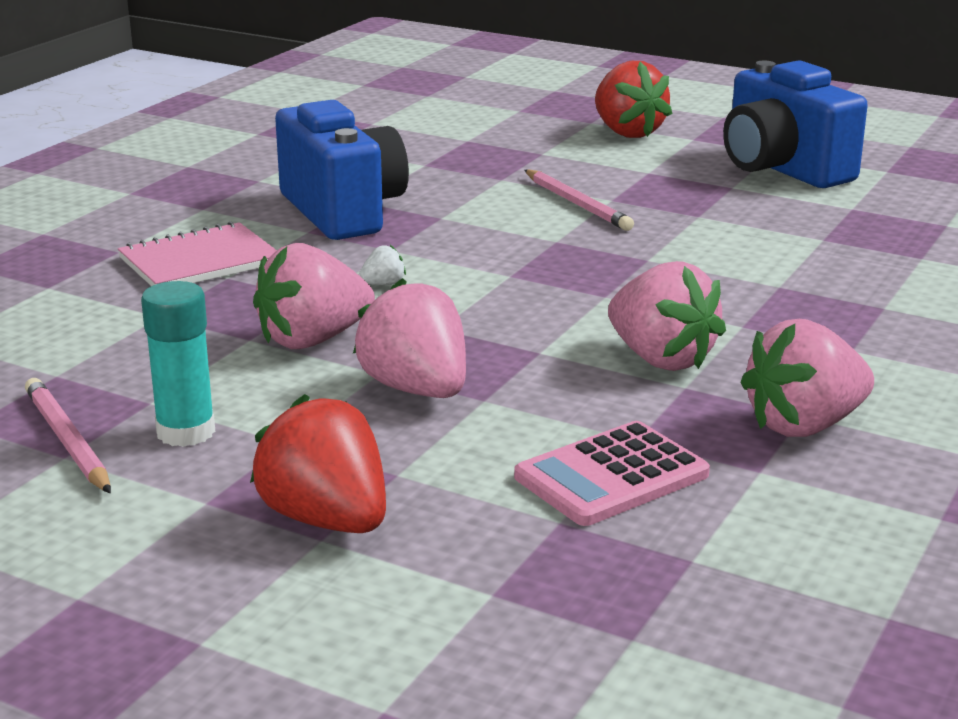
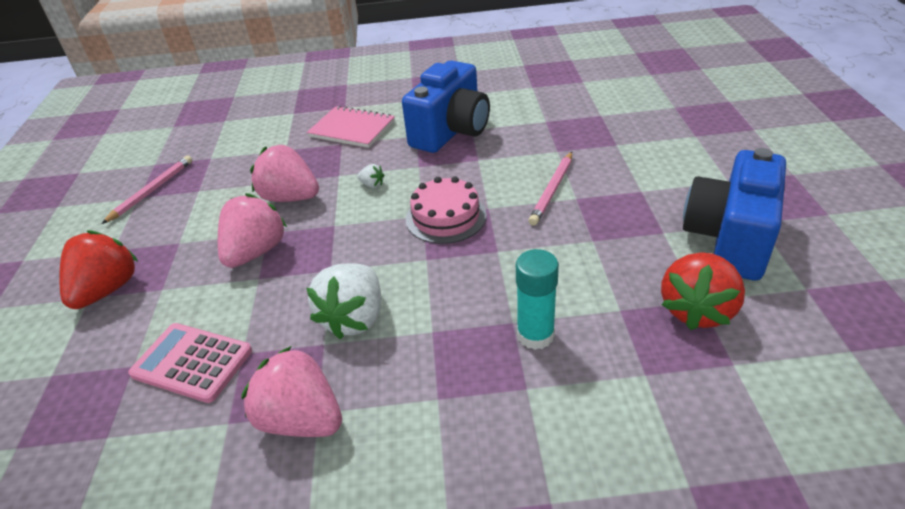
camera: 60 degrees right, 15 degrees up
(186, 432) = (174, 213): turquoise glue stick -> turquoise glue stick (535, 335)
(536, 265) = (446, 217): none -> pink cake
(627, 132) = (698, 154): red strawberry -> red strawberry (697, 310)
(661, 359) = (354, 318): pink strawberry -> white strawberry

